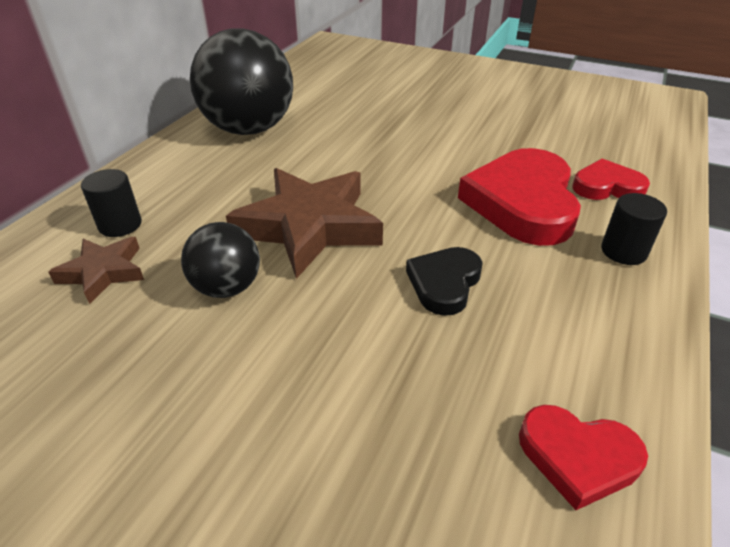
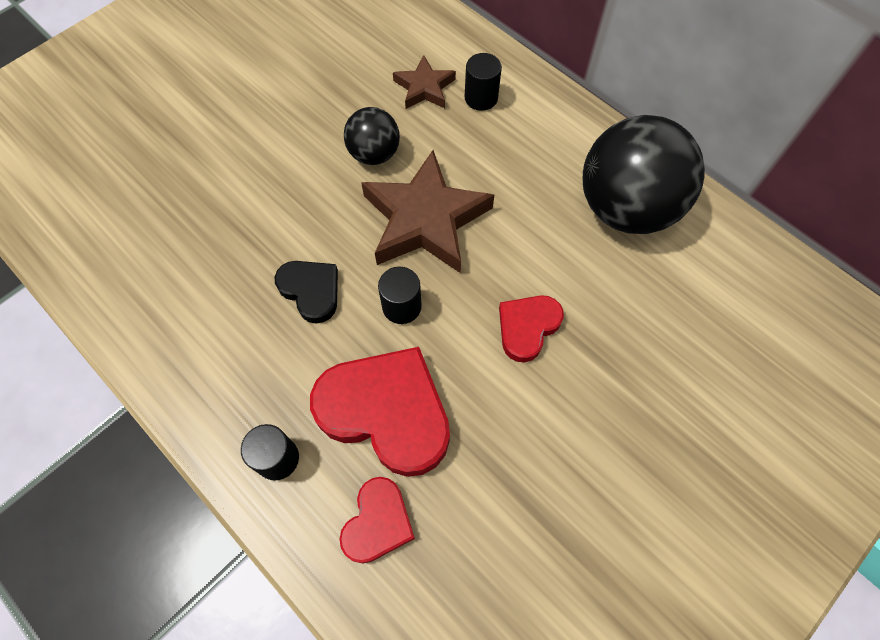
camera: 110 degrees right, 25 degrees up
(418, 218) = (402, 306): none -> black cylinder
(578, 457) = (140, 297): red heart -> red heart (527, 327)

